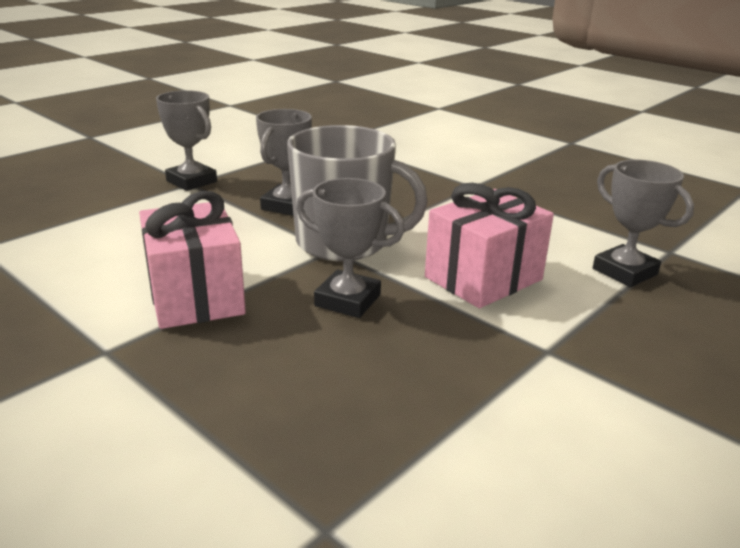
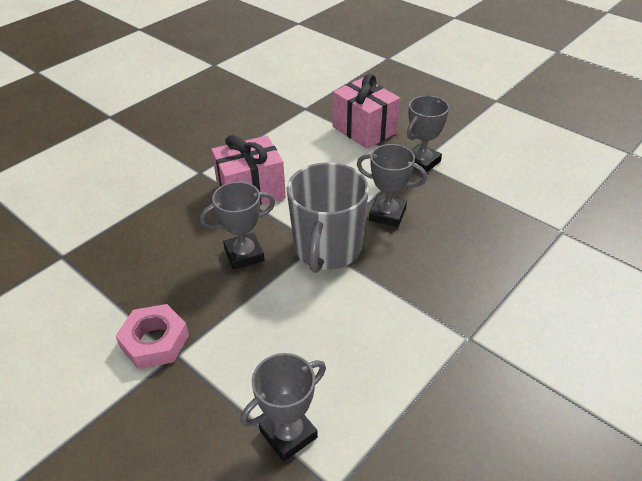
camera: 90 degrees right, 15 degrees up
(347, 300) = (244, 254): grey trophy -> grey trophy turned 45 degrees clockwise
(483, 278) = (274, 328): pink gift -> pink gift (364, 130)
(530, 371) = (154, 341): none -> pink nut

